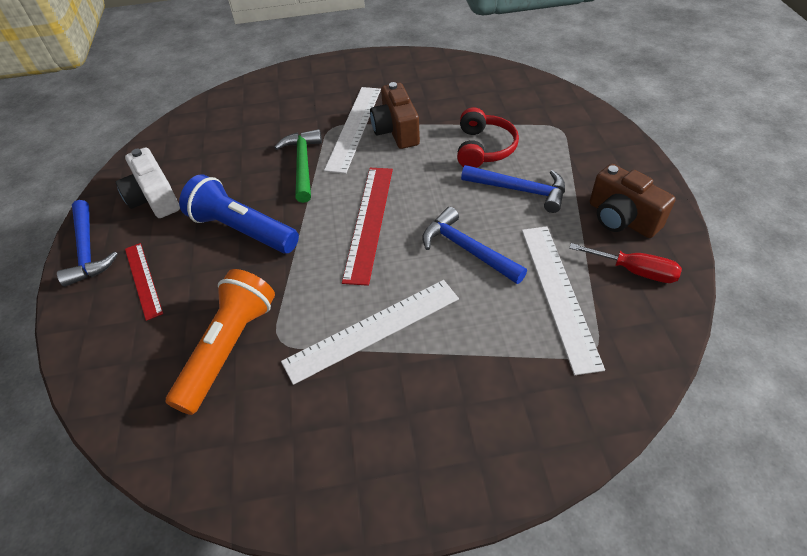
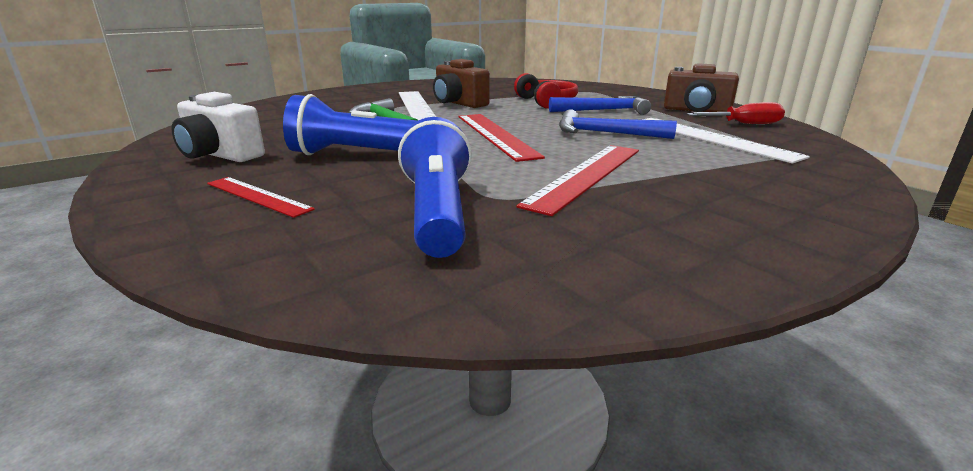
camera: 30 degrees left, 25 degrees down
(87, 250) = (144, 193): blue hammer -> none
(229, 348) = (438, 212): orange flashlight -> blue flashlight
(373, 329) = (586, 175): white ruler -> red ruler

